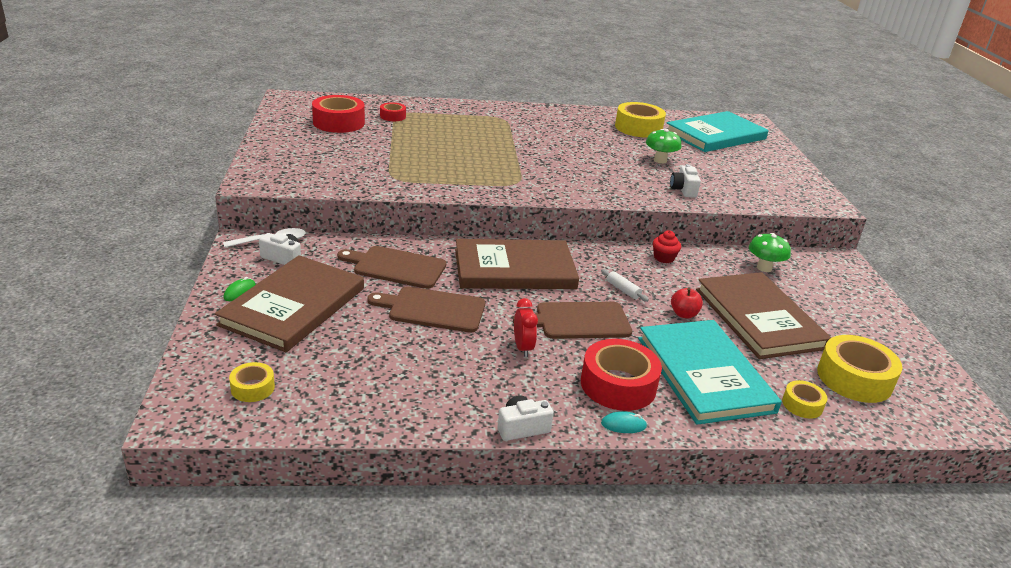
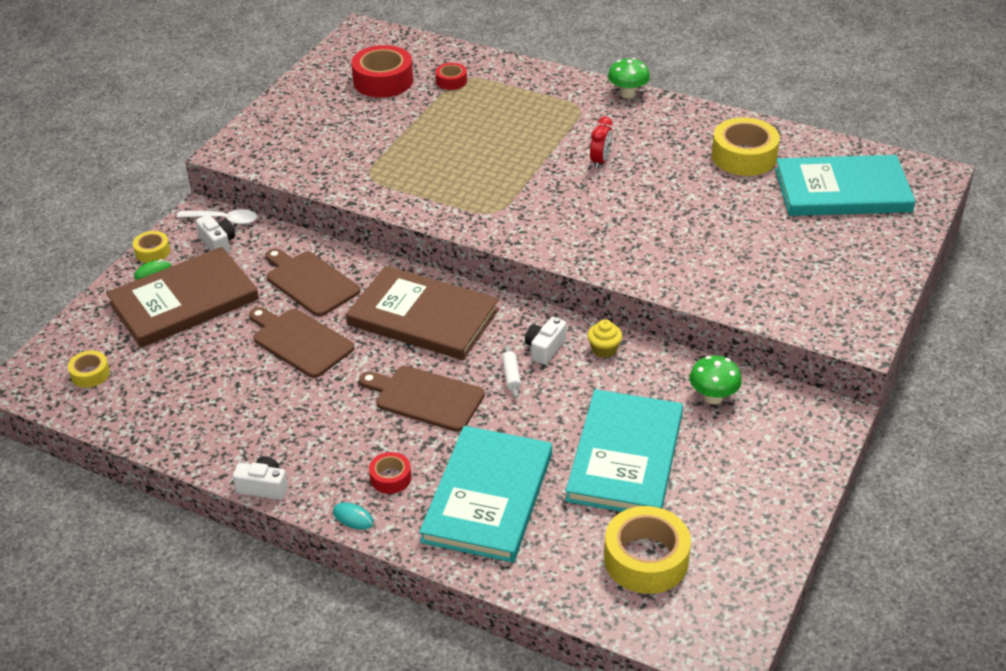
camera: 35 degrees right, 10 degrees up
(523, 348) = (342, 409): red clock -> red clock (600, 161)
(618, 385) = (390, 478): red tape -> red tape, size x0.52
(660, 160) = (709, 216): green mushroom -> green mushroom (627, 94)
(664, 258) = (604, 349): red cupcake -> yellow cupcake
(683, 190) = (685, 269): white camera -> white camera (545, 348)
(684, 314) = (545, 425): red apple -> none
(759, 318) = (625, 457): brown book -> turquoise book
(802, 405) = (551, 564): yellow tape -> yellow tape (152, 252)

